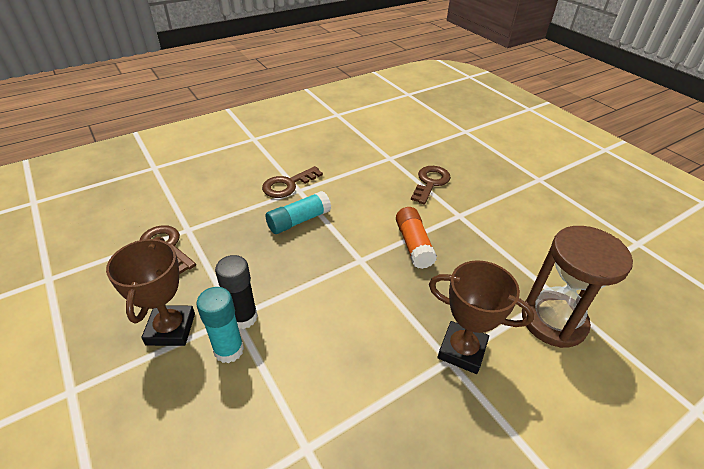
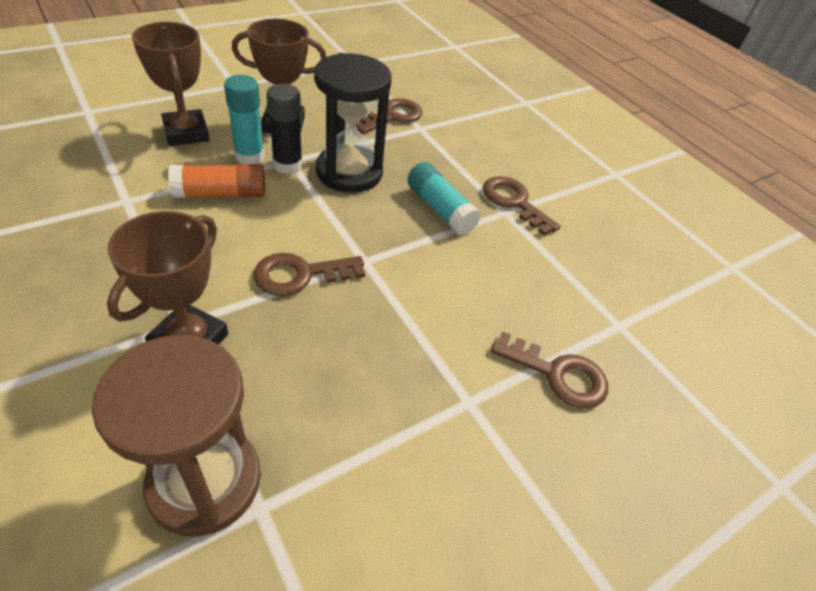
camera: 85 degrees right, 5 degrees up
(179, 420) = (186, 133): none -> brown trophy
(254, 273) = (349, 172): none -> black hourglass
(382, 294) = (300, 275): none -> brown key
(413, 244) = (393, 322): orange glue stick -> orange glue stick (221, 193)

